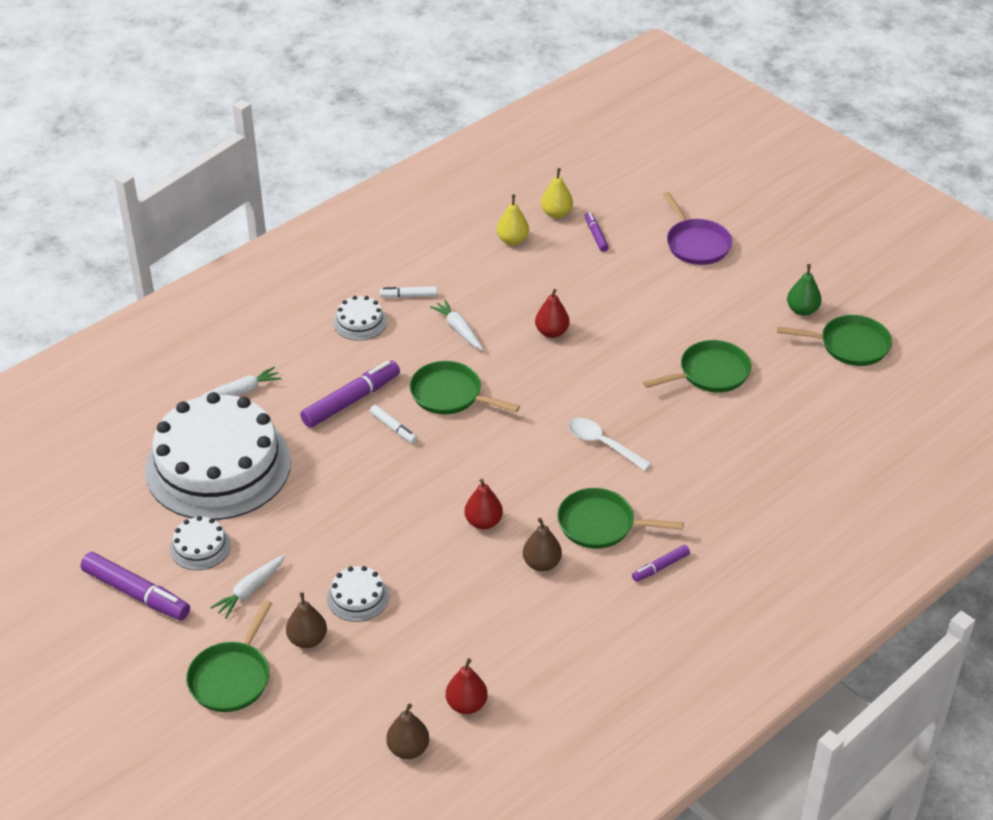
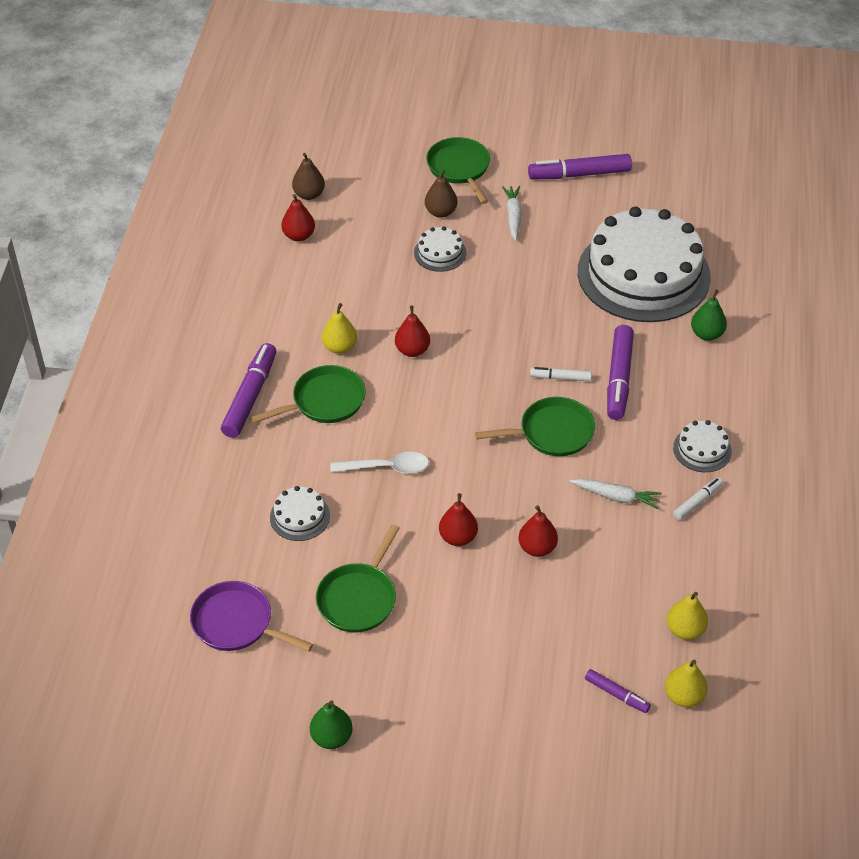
camera: 140 degrees right, 5 degrees up
(200, 547) = (580, 220): white cake -> white cake (300, 516)
(241, 391) = (707, 334): white carrot -> green pear
(541, 563) = (340, 347): brown pear -> yellow pear
(600, 369) = (458, 537): none -> red pear
(660, 567) = (250, 396): purple marker -> purple marker, size x1.88
(696, 244) = (510, 755): purple pan -> purple pan (236, 623)
(850, 345) = (252, 722): green pan -> none

